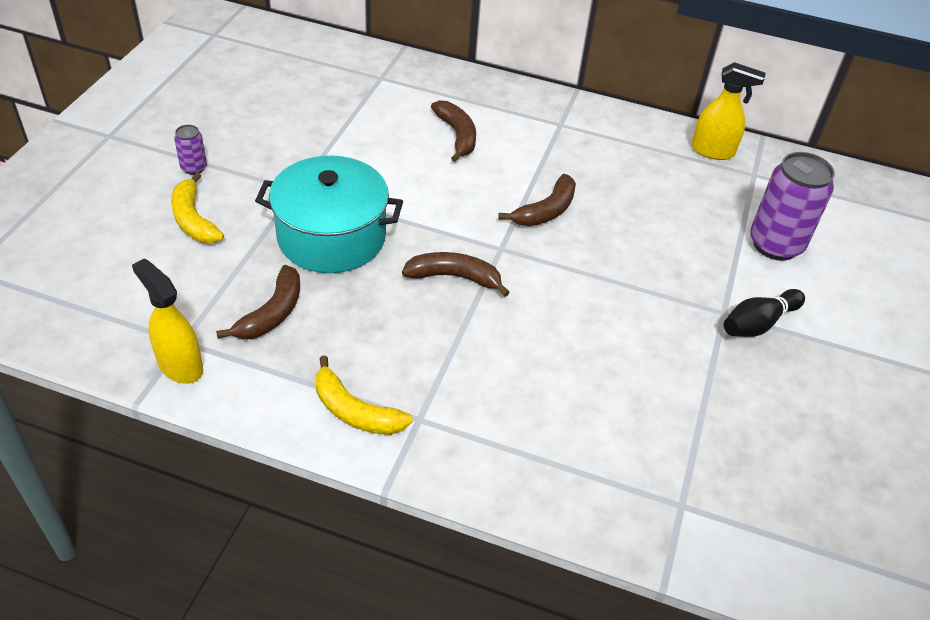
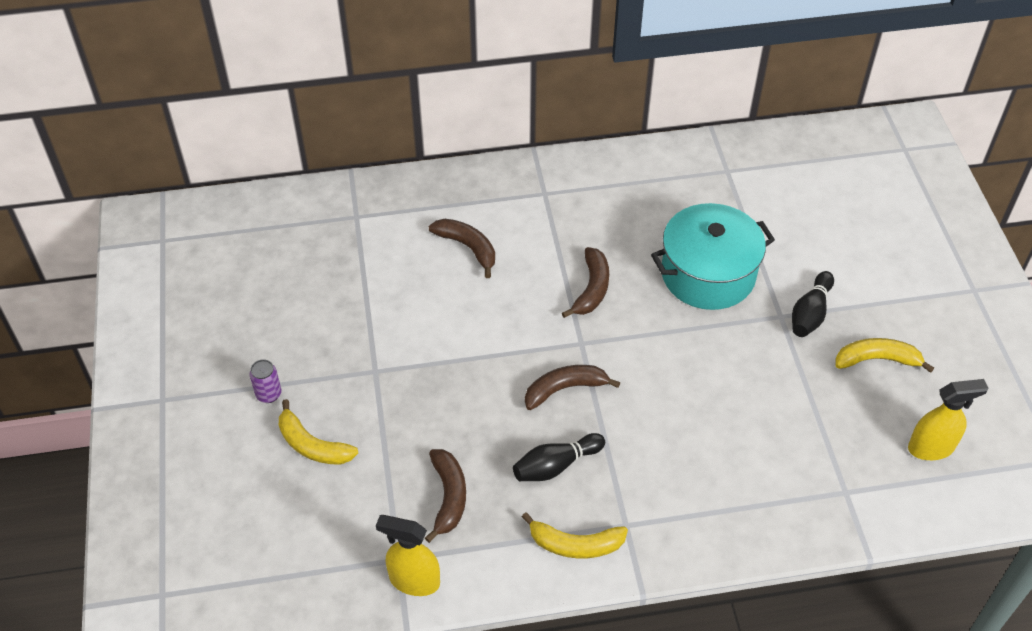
camera: 25 degrees left, 5 degrees up
(331, 237) = (440, 402): turquoise pot -> turquoise pot (708, 274)
(393, 335) = (556, 465): none -> black bowling pin
(713, 151) = (682, 162): yellow spray bottle -> yellow spray bottle (931, 447)
(775, 245) = (781, 233): purple can -> none
(806, 397) = (877, 360): none -> yellow banana

